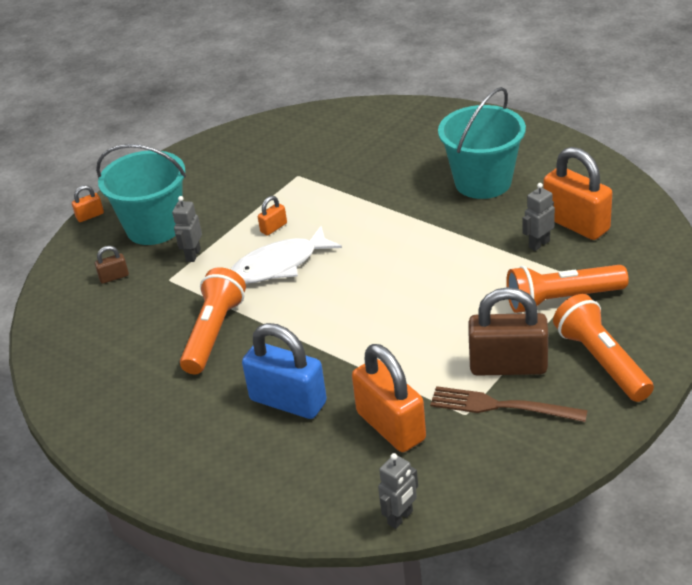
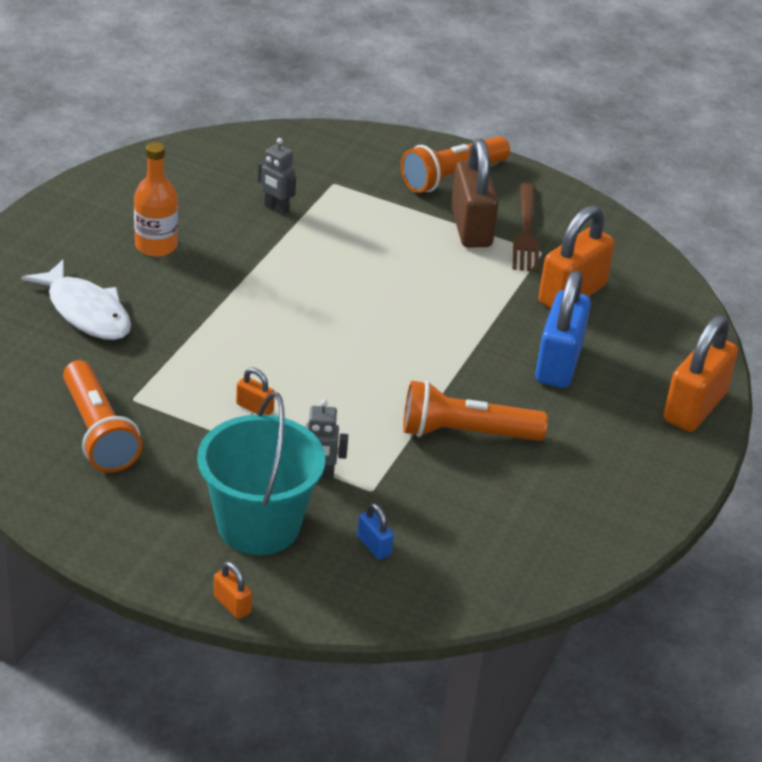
camera: 110 degrees left, 0 degrees up
(114, 277) = (374, 546): brown padlock -> blue padlock
(279, 265) = (332, 394): white fish -> white fish (86, 311)
(400, 518) = (678, 283): grey robot -> none
(483, 182) = (156, 246): turquoise bucket -> orange bottle
(562, 299) = (367, 196): orange flashlight -> orange flashlight (98, 432)
(576, 224) = (238, 185): orange padlock -> orange padlock (694, 407)

